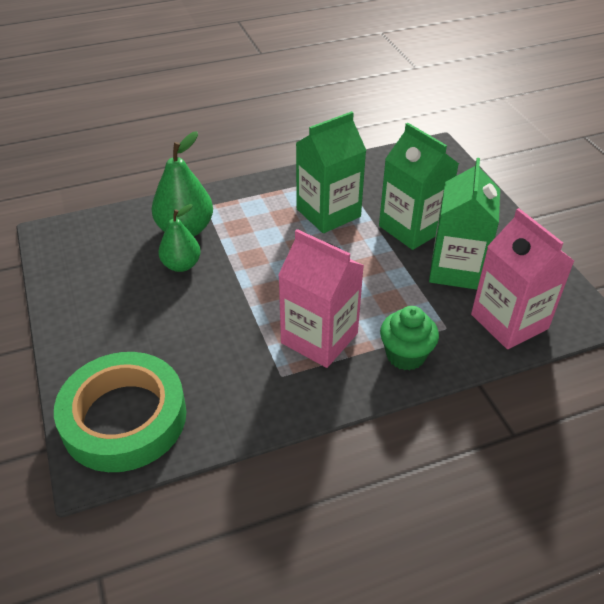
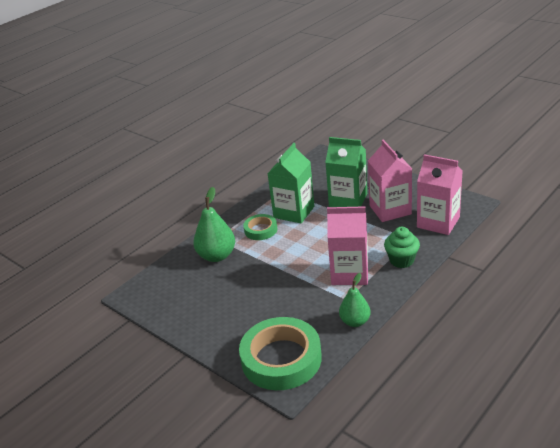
camera: 25 degrees left, 10 degrees down
(181, 265) = (234, 274): green pear -> green pear (355, 321)
(266, 219) = (260, 230): none -> green tape
(456, 269) = (390, 210): green carton -> pink carton

